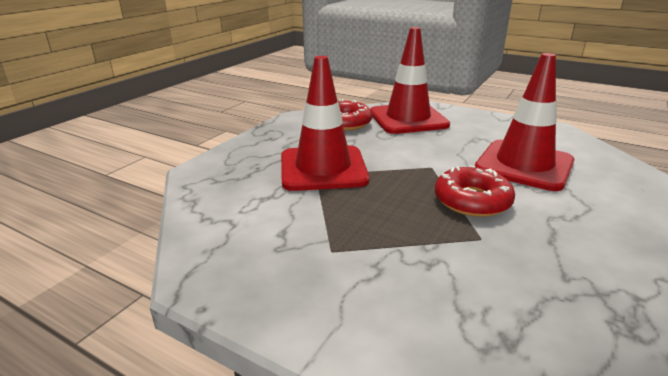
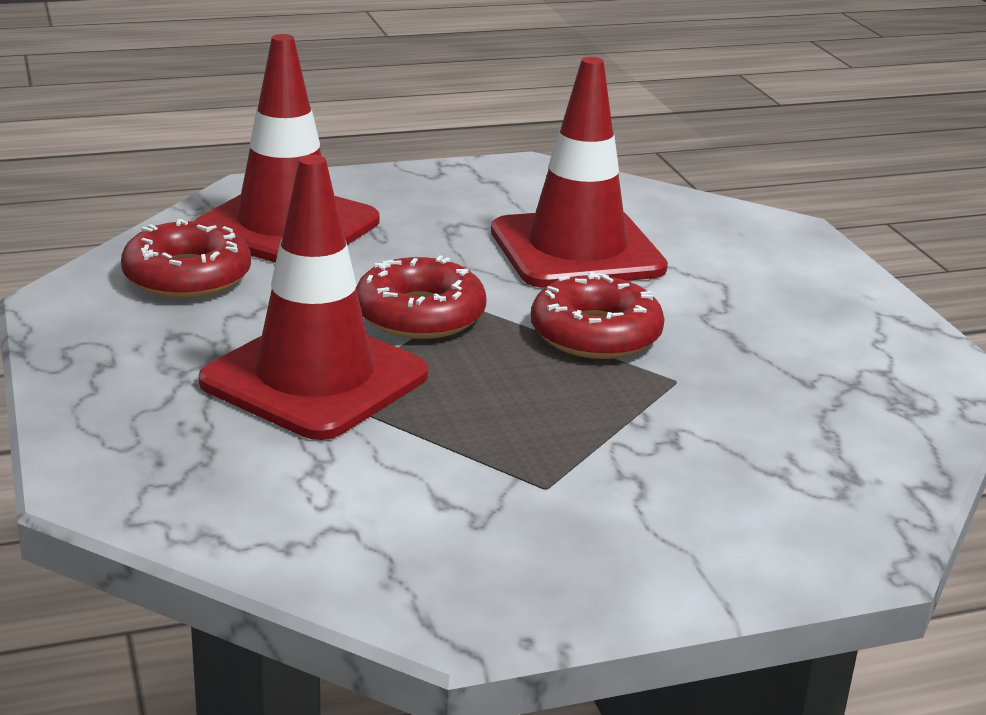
camera: 50 degrees left, 0 degrees up
(404, 163) = (420, 315): none -> red donut

